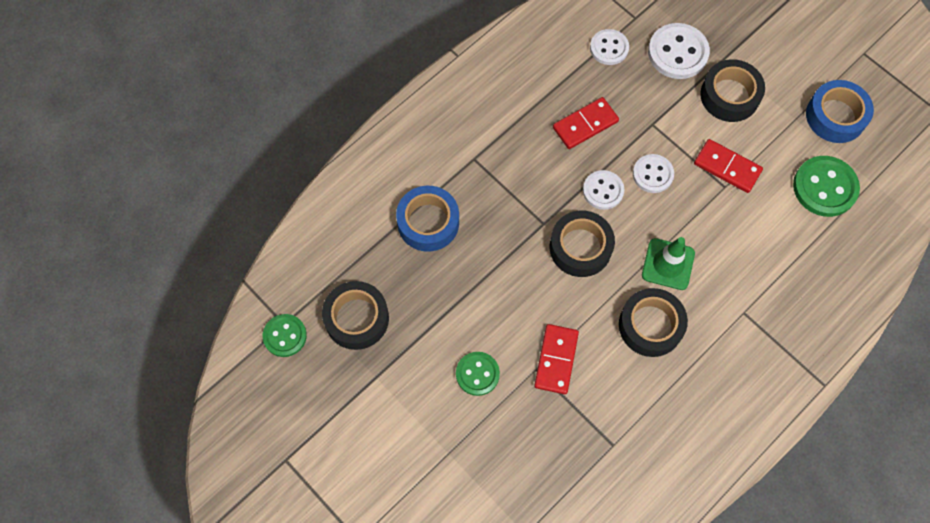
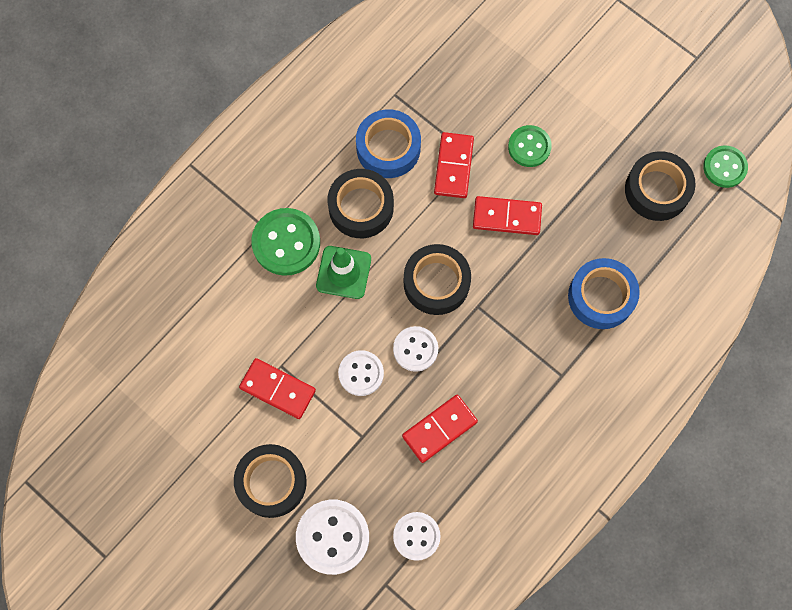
camera: 175 degrees right, 5 degrees up
(508, 304) = (507, 217): none -> red domino
(824, 187) = (170, 374): green button -> green button (286, 243)
(835, 116) = (149, 465): blue tape -> blue tape (388, 148)

